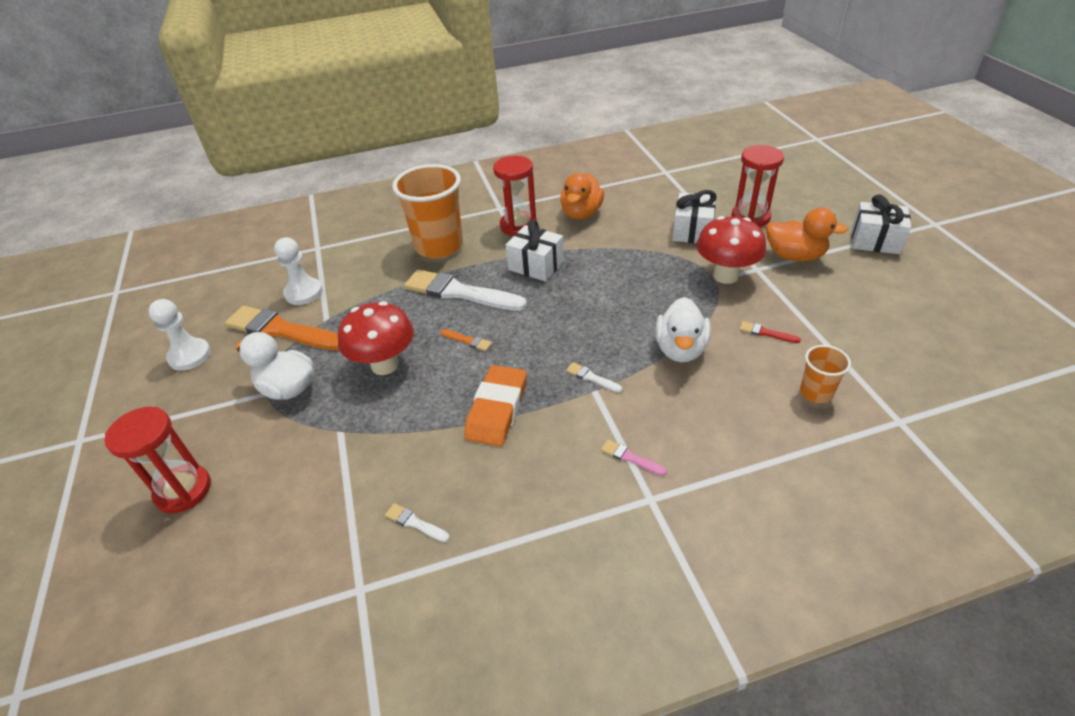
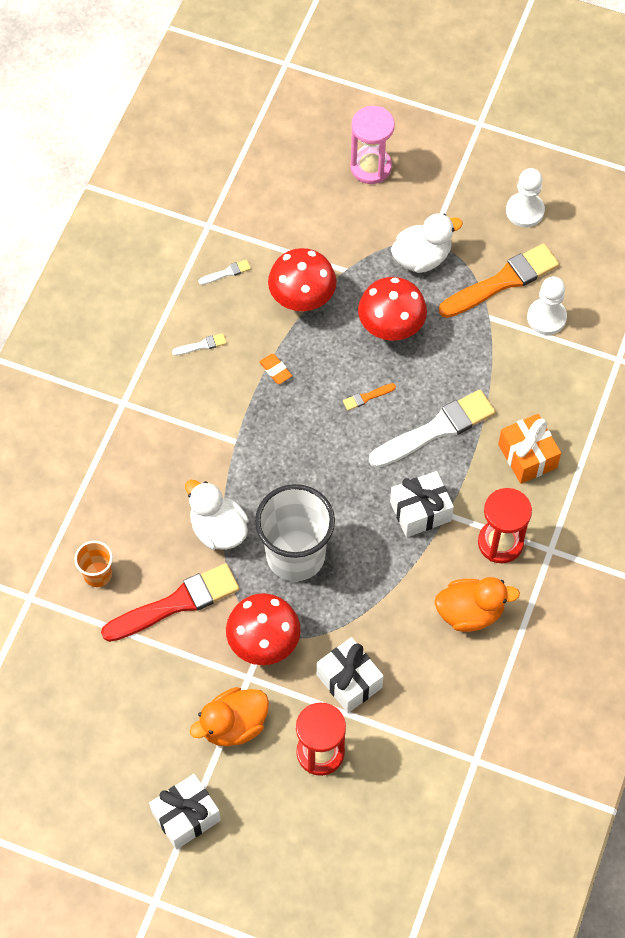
camera: 125 degrees right, 20 degrees up
(183, 490) = (371, 167): red hourglass -> pink hourglass
(401, 440) = (302, 300): none -> red mushroom
(439, 246) = (527, 456): orange cup -> orange gift
(497, 410) = (275, 370): orange eraser -> orange eraser, size x0.47
(581, 213) = (470, 612): orange duck -> orange duck turned 120 degrees clockwise
(591, 377) = (248, 448): white brush -> white brush (202, 345)
(630, 458) = (160, 416): pink brush -> none
(644, 299) = (295, 555): none -> white cup
(766, 333) = (176, 603): red brush -> red brush, size x2.45

